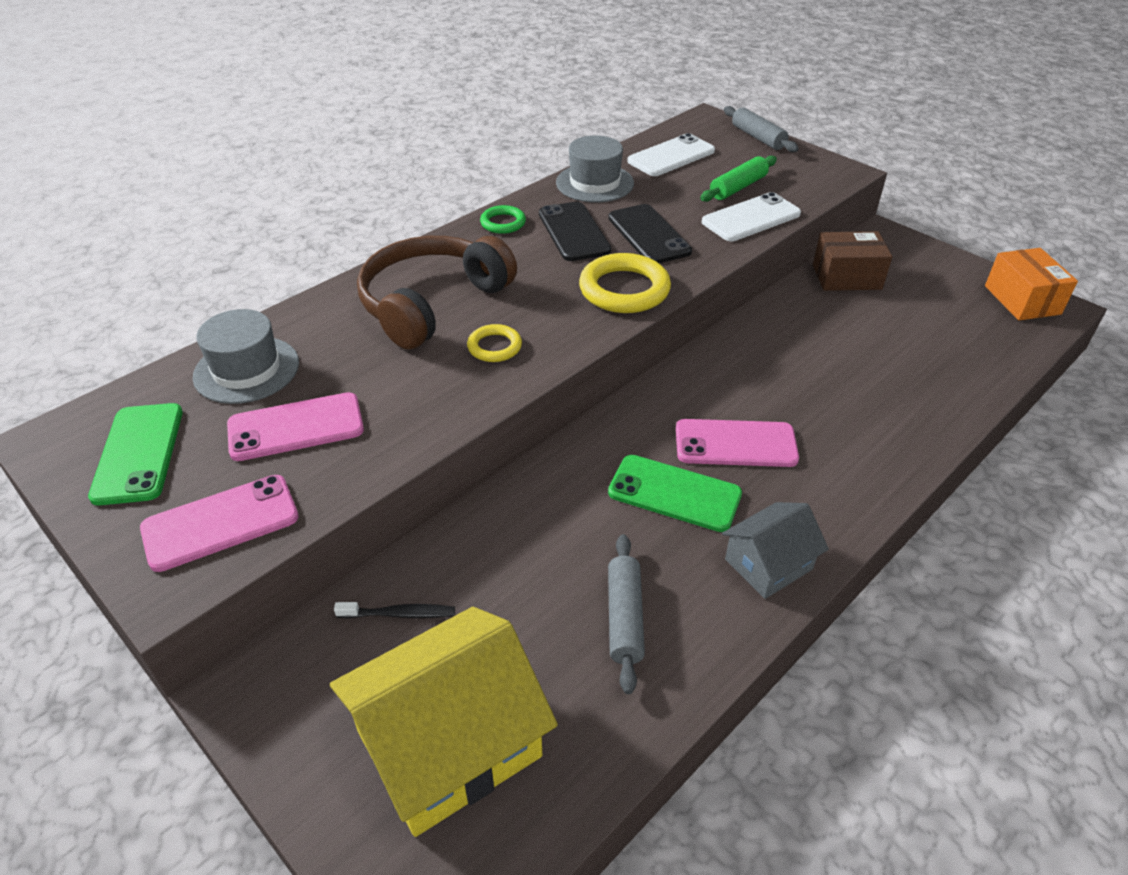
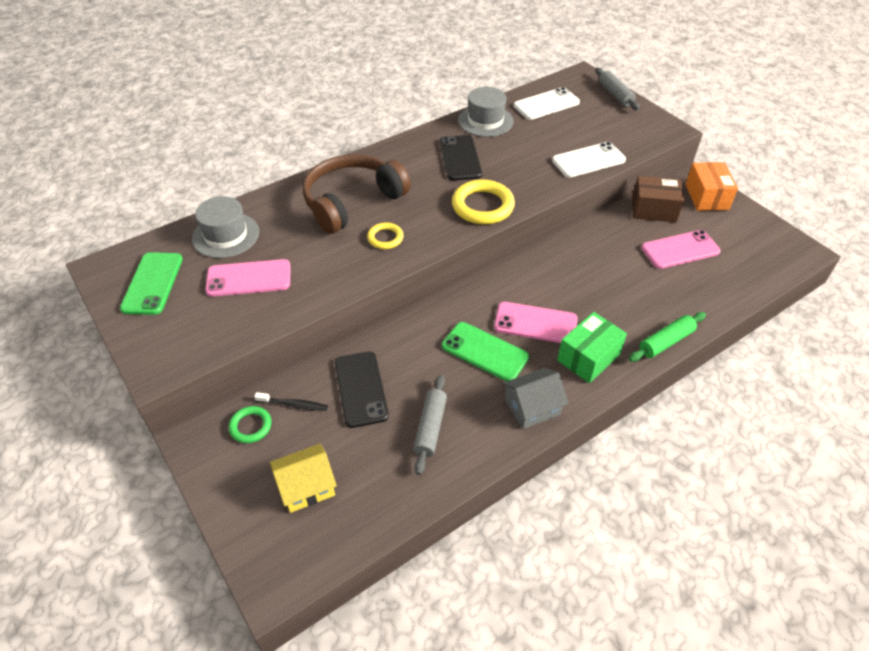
camera: 10 degrees right, 5 degrees up
(220, 523) = (193, 334): pink phone -> pink phone (680, 250)
(449, 744) = (306, 486): yellow house -> yellow house, size x0.55
(503, 223) = (413, 146): green ring -> green ring (250, 426)
(648, 235) = (511, 166): black phone -> black phone (361, 389)
(738, 187) = (587, 134): green rolling pin -> green rolling pin (665, 342)
(826, 481) = (588, 357): none -> green box
(1022, 300) = (778, 242): orange box -> orange box (706, 197)

